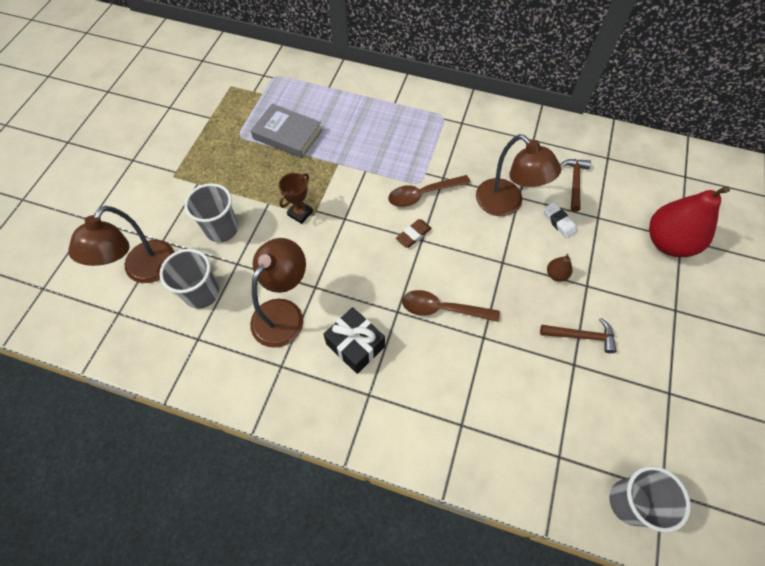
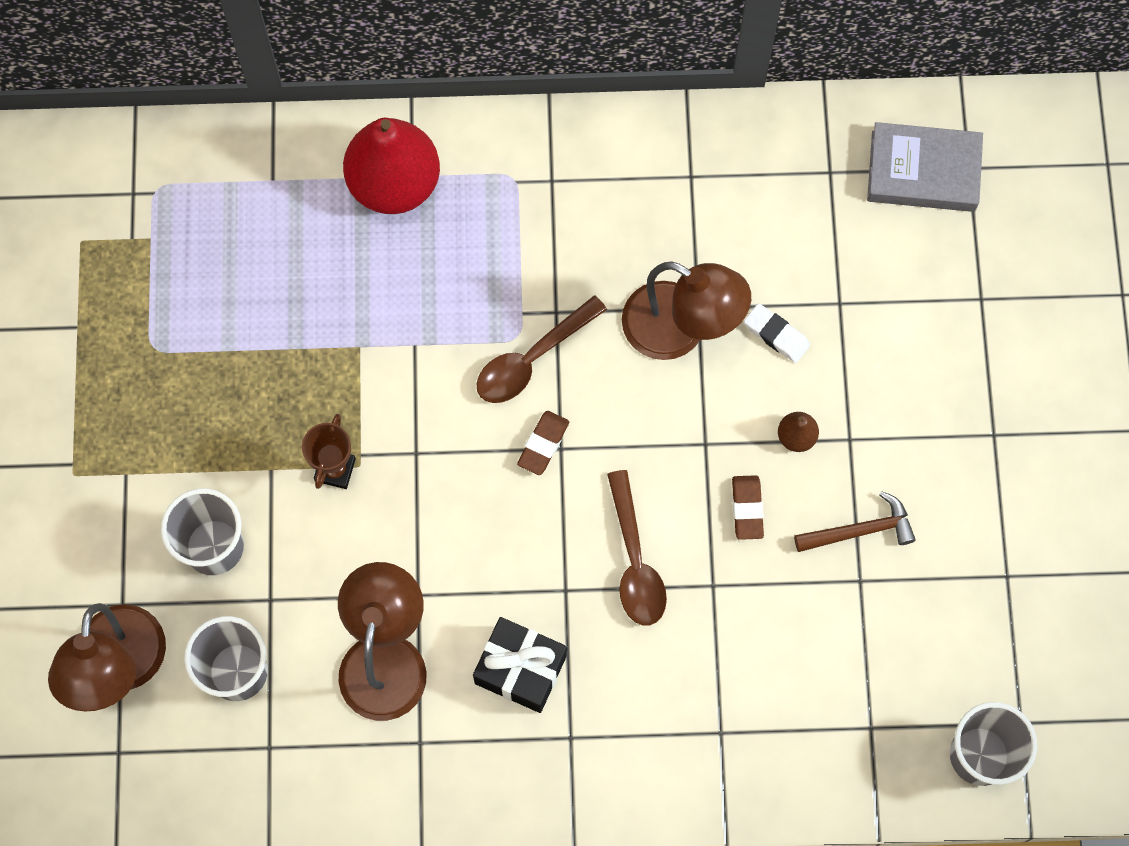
camera: 20 degrees left, 10 degrees up
(287, 134) = (241, 315): grey book -> grey book (923, 171)
(442, 309) = (635, 560): brown spoon -> brown spoon turned 90 degrees counterclockwise
(516, 302) = (747, 509): none -> brown eraser
(574, 182) = (784, 245): brown hammer -> none
(668, 242) = (961, 314): red pear -> red pear (394, 183)

